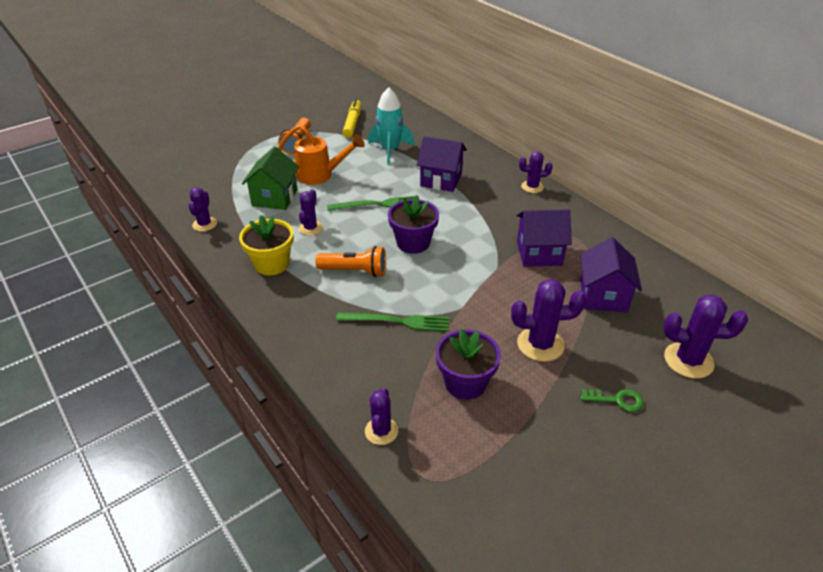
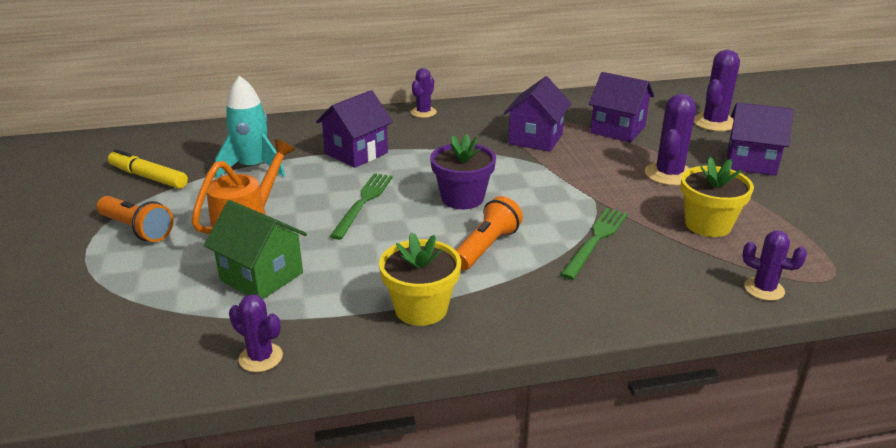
camera: 65 degrees left, 10 degrees down
(310, 228) = (367, 261): purple cactus -> none
(465, 383) = (708, 224): purple flower pot -> yellow flower pot
(617, 400) = (751, 162): green key -> purple house

